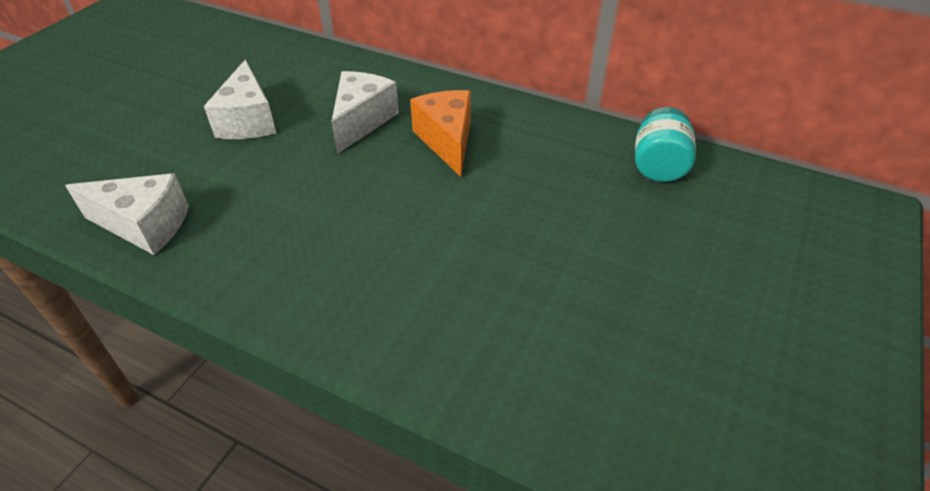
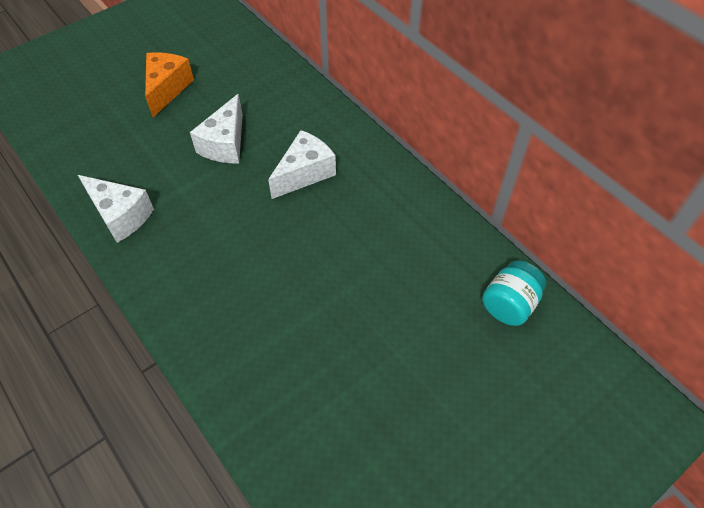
camera: 25 degrees right, 10 degrees up
(447, 141) = (357, 216): orange cheese -> orange cheese (167, 89)

